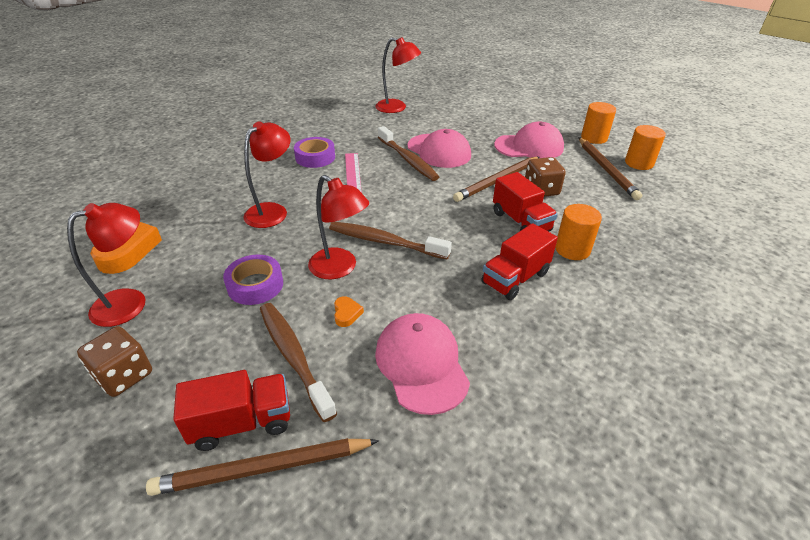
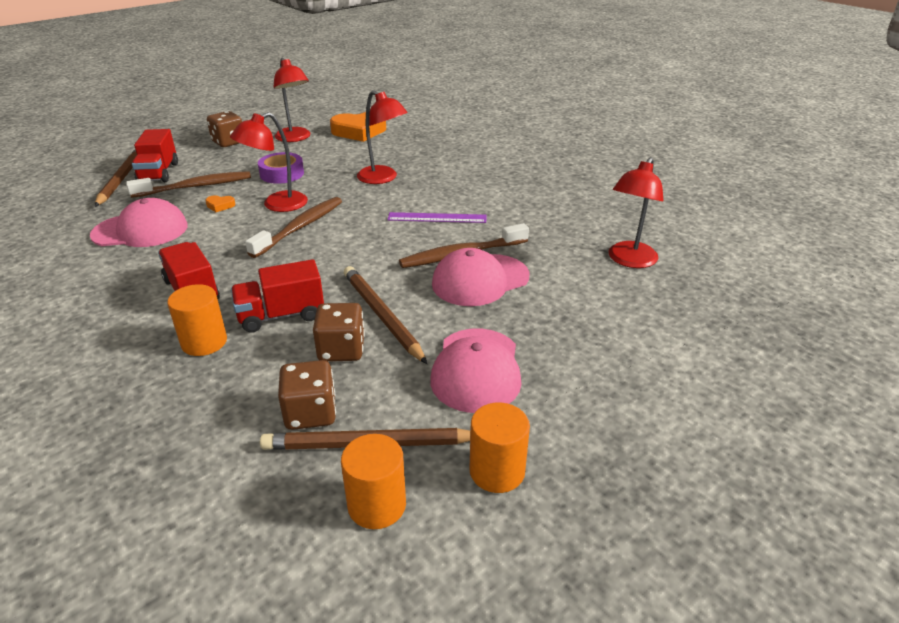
camera: 100 degrees right, 5 degrees down
(315, 157) = (482, 198): purple tape -> none
(353, 174) = (437, 218): pink ruler -> purple ruler
(601, 191) = (310, 413): none -> brown dice

